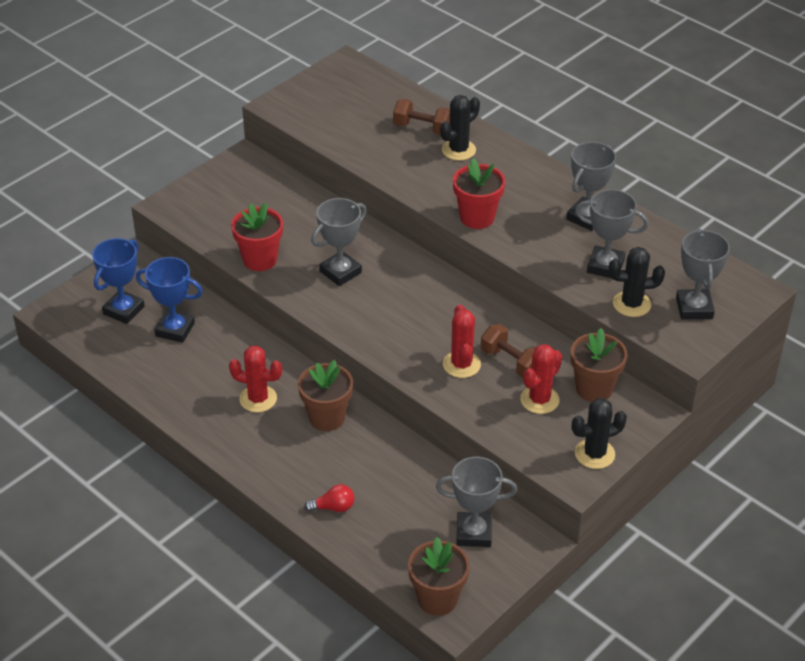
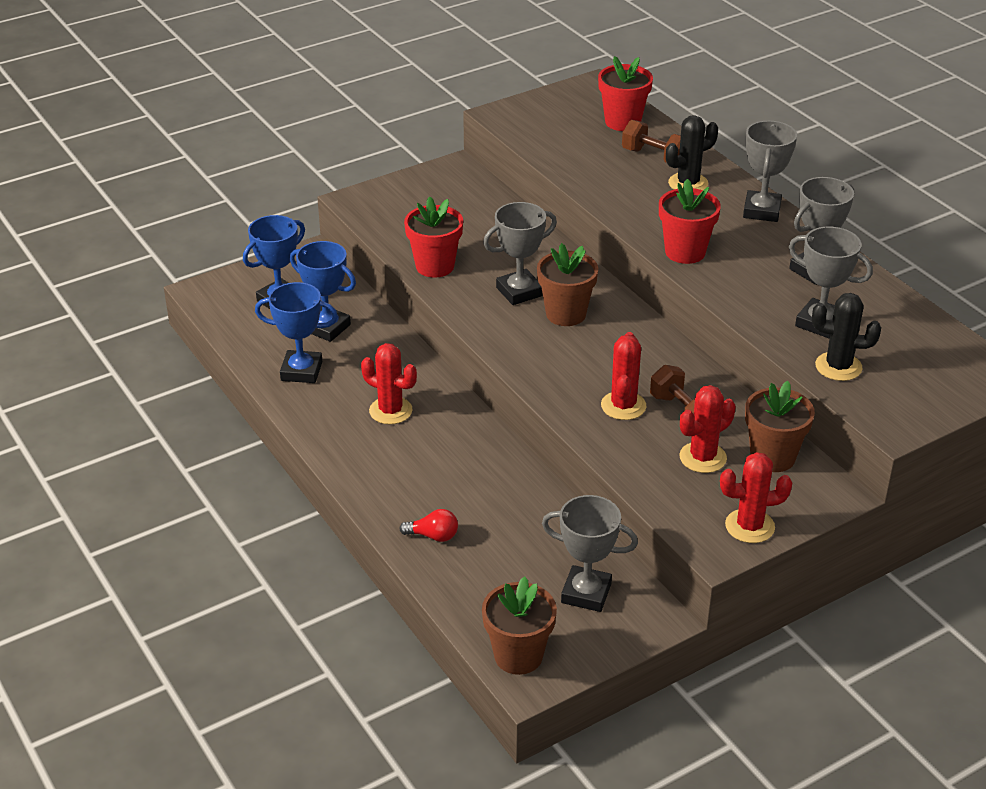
camera: 15 degrees right, 5 degrees down
(167, 375) = (301, 371): none -> blue trophy
(327, 417) = (460, 442): brown flower pot -> brown flower pot (565, 314)
(384, 97) = (622, 122): none -> red flower pot
(594, 454) = (749, 526): black cactus -> red cactus
(694, 308) = (914, 383): grey trophy -> grey trophy (761, 211)

